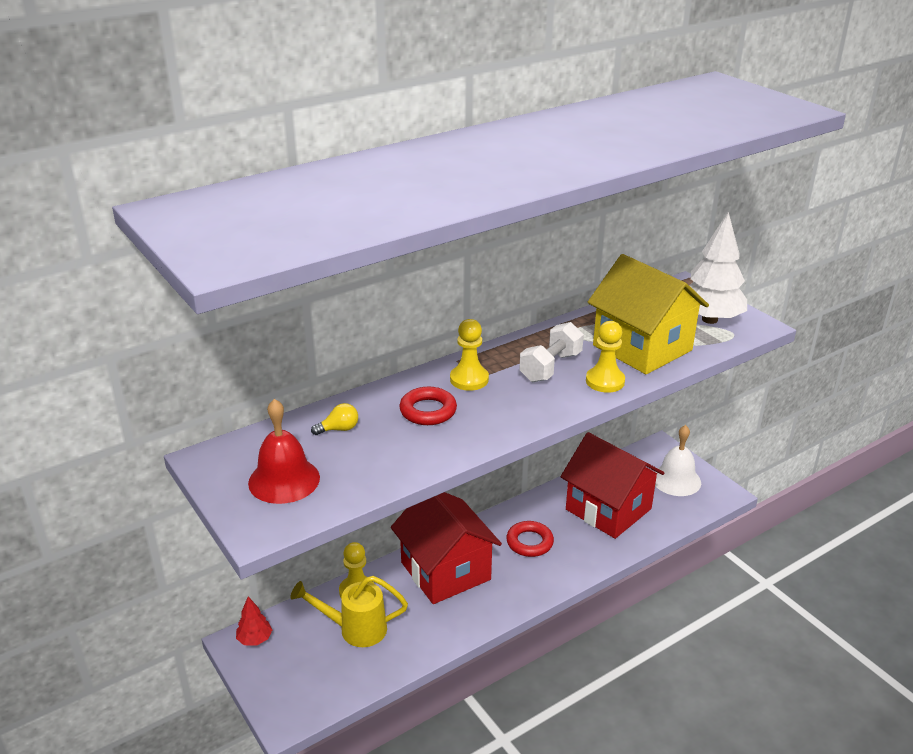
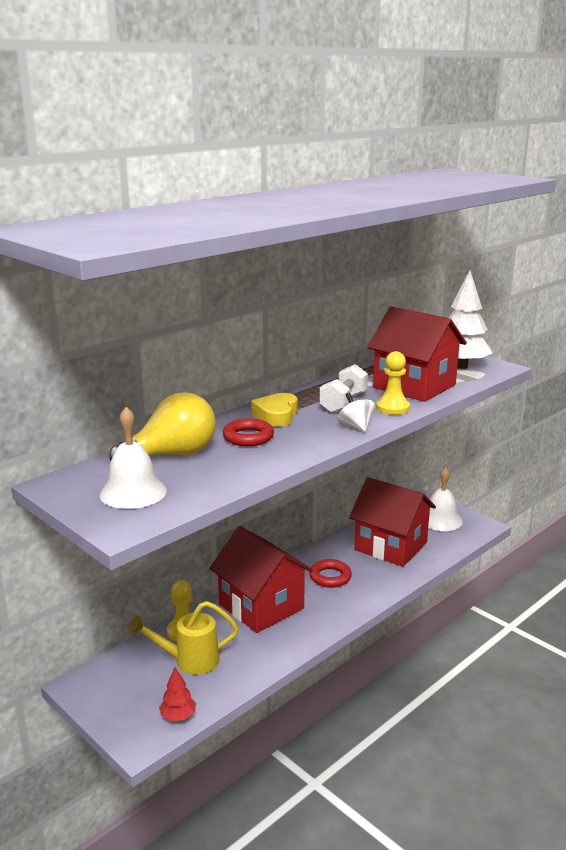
camera: 10 degrees left, 10 degrees down
(255, 639) = (94, 680): red tree -> red tree (178, 716)
(284, 480) = (133, 492): red bell -> white bell
(339, 429) = (172, 455): yellow light bulb -> yellow light bulb, size x2.49
(469, 379) = (276, 415): yellow pawn -> yellow heart
(552, 407) = (355, 426): none -> white spinning top
(642, 348) = (414, 386): yellow house -> red house

